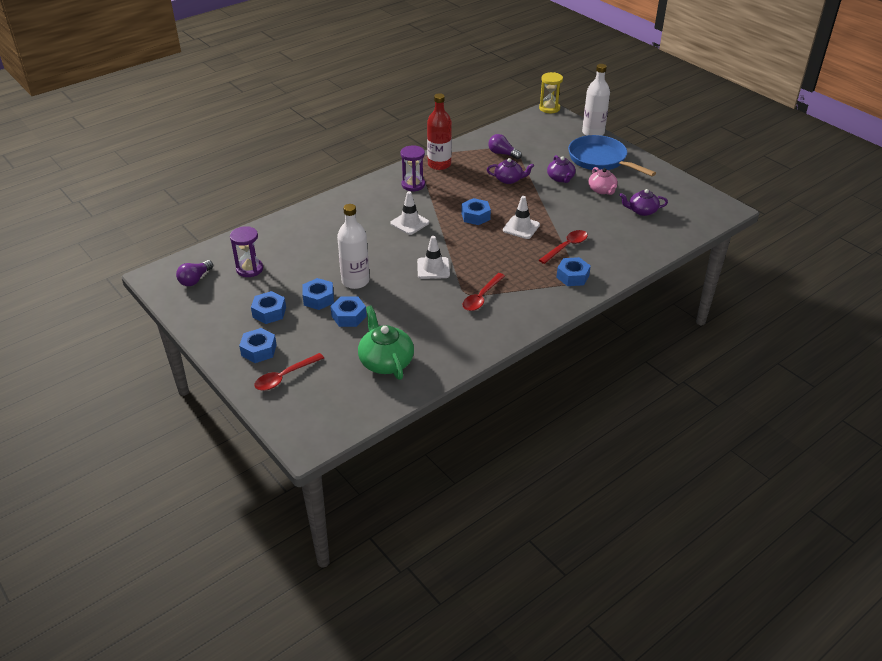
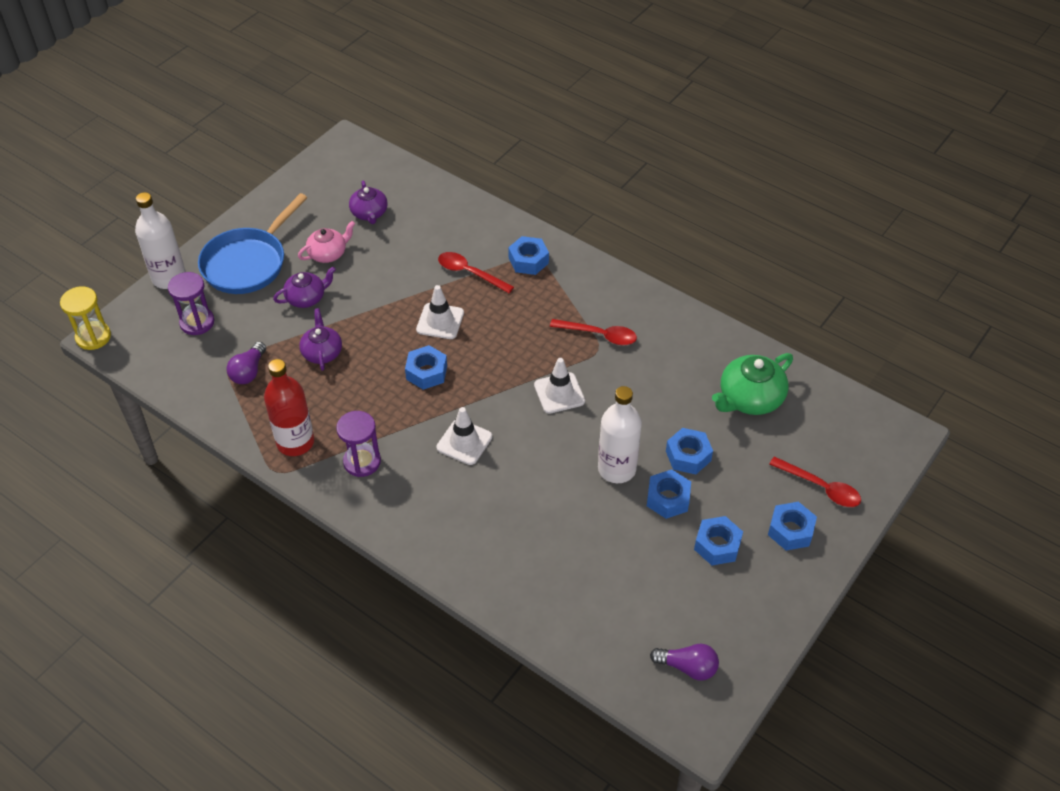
camera: 105 degrees left, 10 degrees up
(249, 269) = (637, 604): purple hourglass -> purple hourglass (197, 322)

